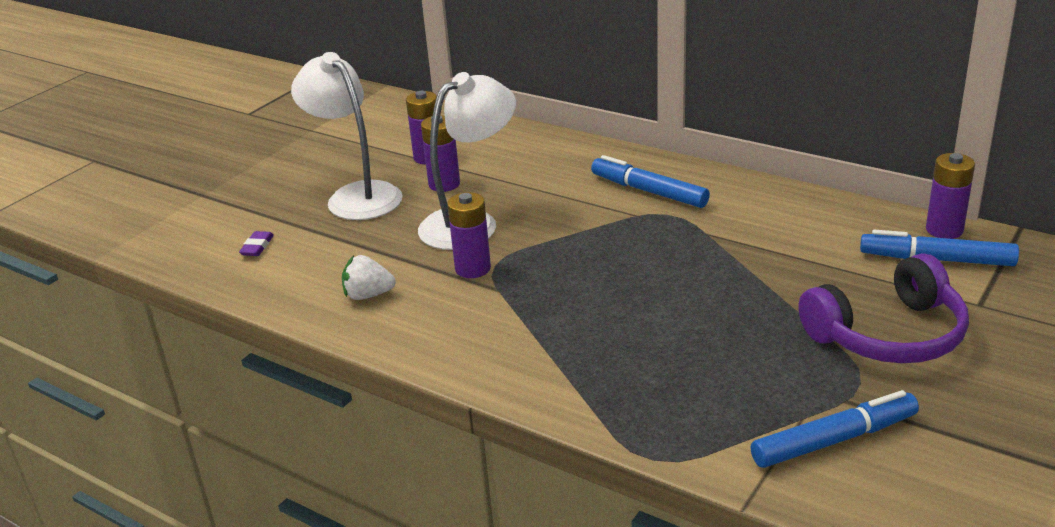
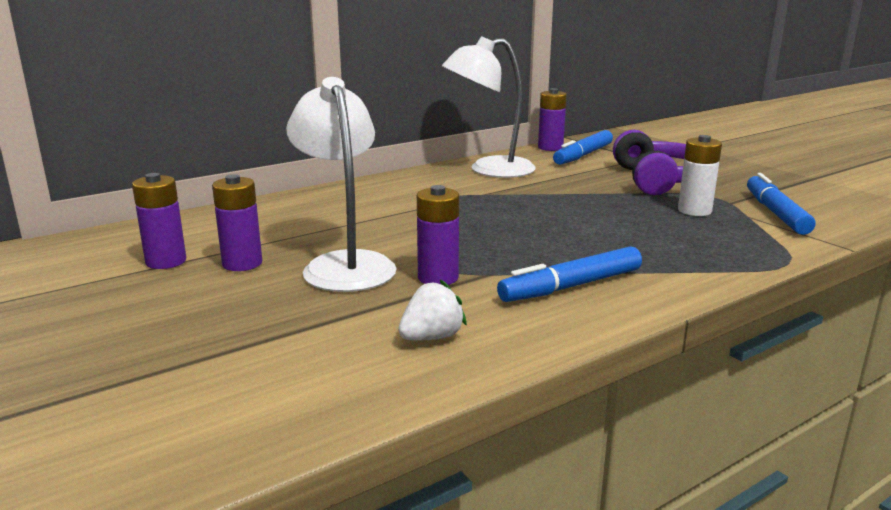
camera: 70 degrees left, 10 degrees down
(257, 247) = (208, 399): purple eraser -> none
(356, 195) = (182, 312): white lamp -> white lamp (489, 170)
(368, 295) = (432, 337): white strawberry -> white strawberry turned 150 degrees counterclockwise
(649, 191) = (393, 196): blue marker -> blue marker (572, 286)
(781, 376) = (694, 211): none -> white battery

